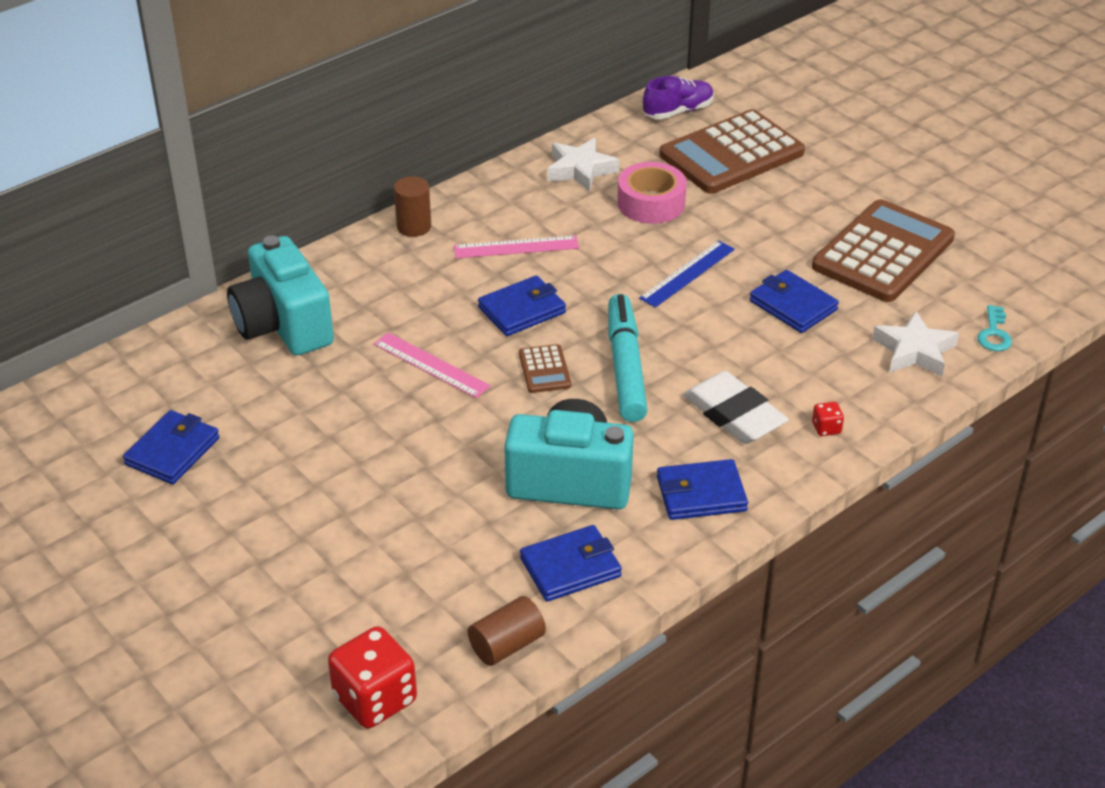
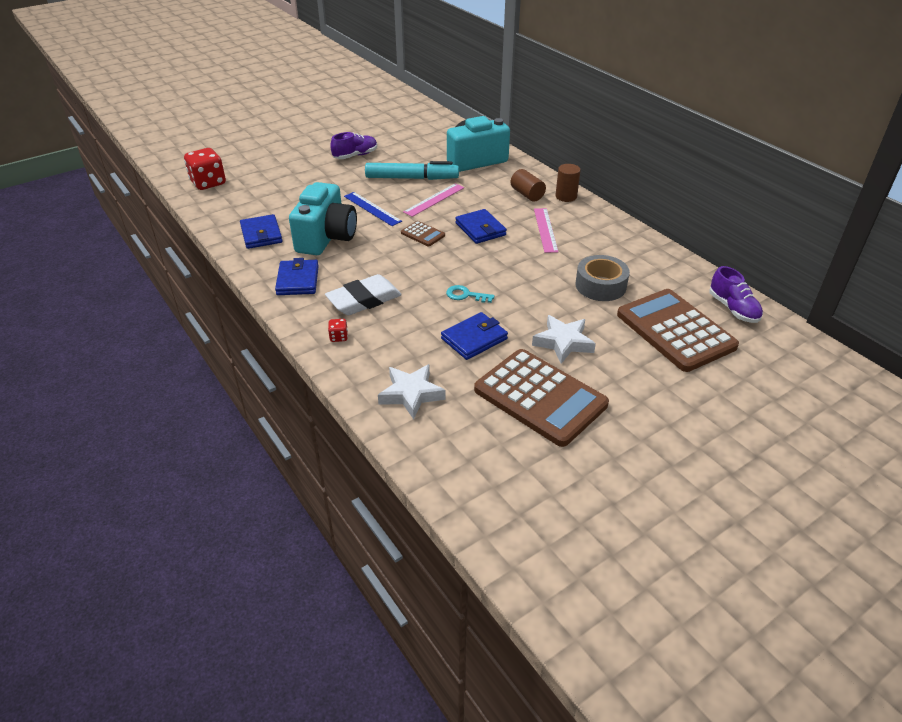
camera: 95 degrees right, 0 degrees up
(172, 451) = (385, 137): blue wallet -> none
(256, 485) = (355, 156): none -> purple shoe
(507, 645) = (220, 215): brown cylinder -> brown cylinder (527, 194)
(544, 369) = (423, 234): brown calculator -> brown calculator turned 135 degrees counterclockwise
(580, 169) = (639, 258): white star -> white star (563, 342)
(625, 367) = (419, 262): turquoise marker -> turquoise marker (412, 178)
(651, 203) = (600, 285): pink tape -> grey tape
(687, 273) = (515, 294): blue ruler -> blue ruler (372, 209)
(994, 334) = (425, 446): turquoise key -> turquoise key (465, 295)

